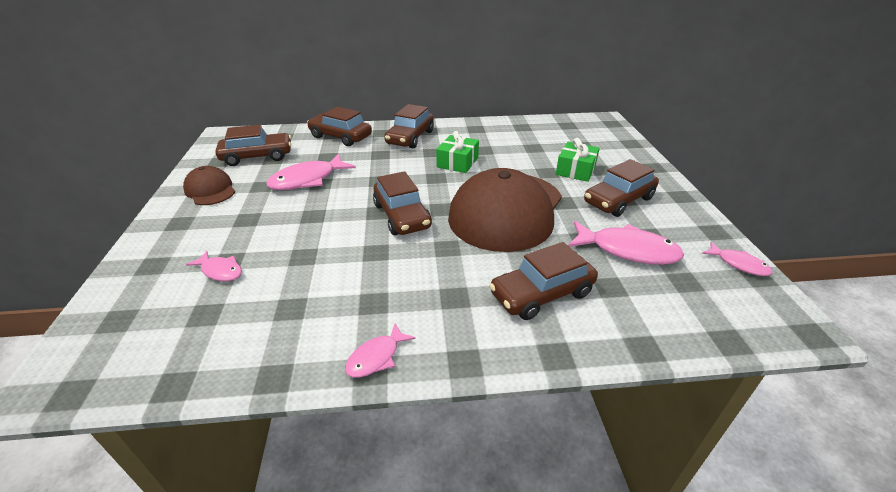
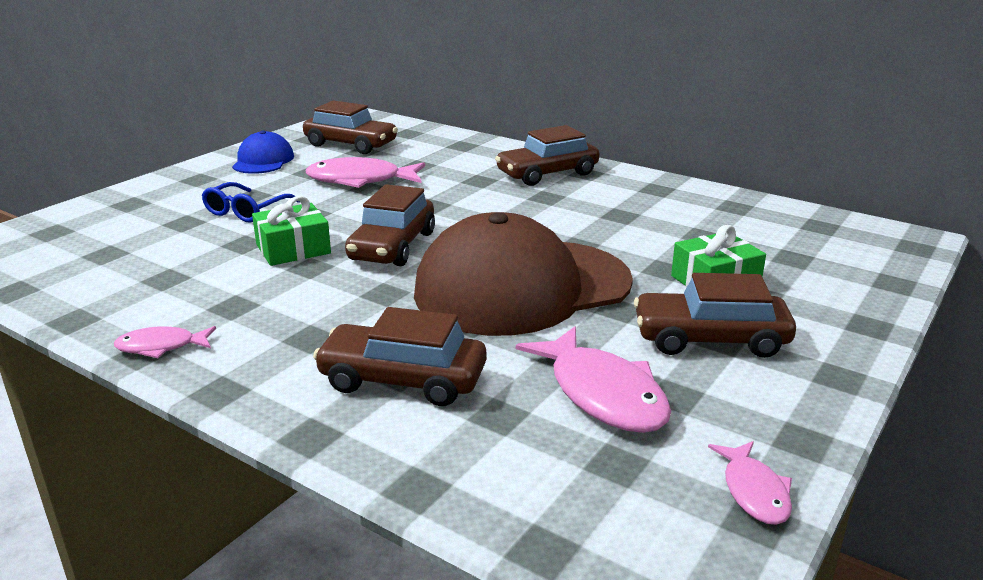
camera: 40 degrees right, 10 degrees down
(210, 190) = (263, 161): brown cap -> blue cap
(220, 271) = (165, 227): pink fish -> none
(264, 232) = (247, 211): none -> blue glasses
(340, 137) = (466, 150): brown car -> none
(457, 162) = (557, 217): green gift -> green gift (293, 249)

